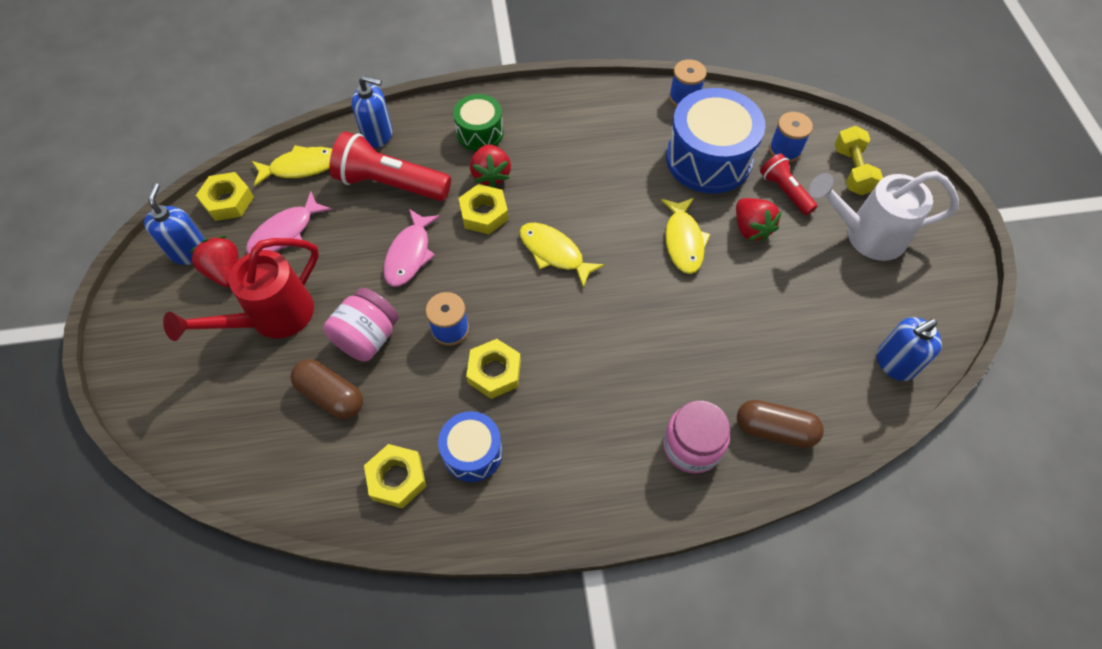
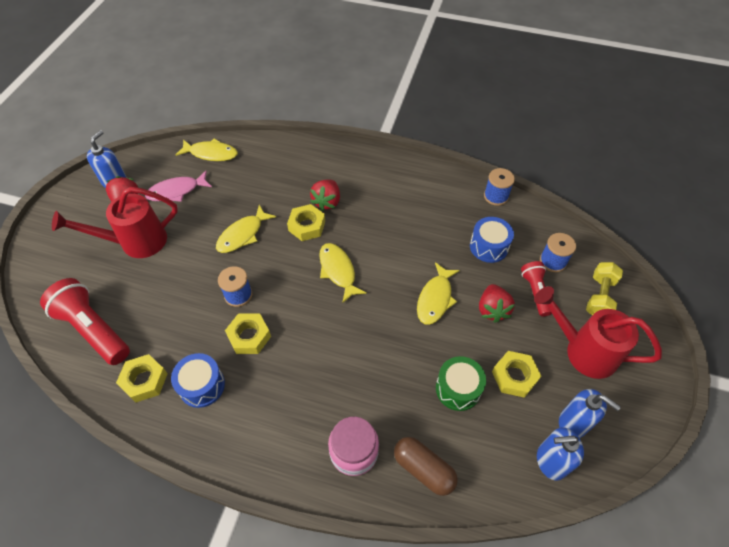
camera: 25 degrees right, 5 degrees down
(228, 201) = (156, 159): yellow nut -> yellow nut (514, 376)
(331, 395) = (139, 307): brown capsule -> none
(367, 337) = (184, 279): pink jar -> none
(378, 135) = (270, 150): blue soap dispenser -> blue soap dispenser (573, 423)
(390, 184) = (259, 184): red flashlight -> red flashlight (93, 329)
(409, 254) = (243, 234): pink fish -> yellow fish
(480, 133) = (336, 171): green drum -> green drum (458, 389)
(708, 159) = (489, 246): blue drum -> blue drum, size x0.56
(866, 235) = (583, 351): white watering can -> red watering can

